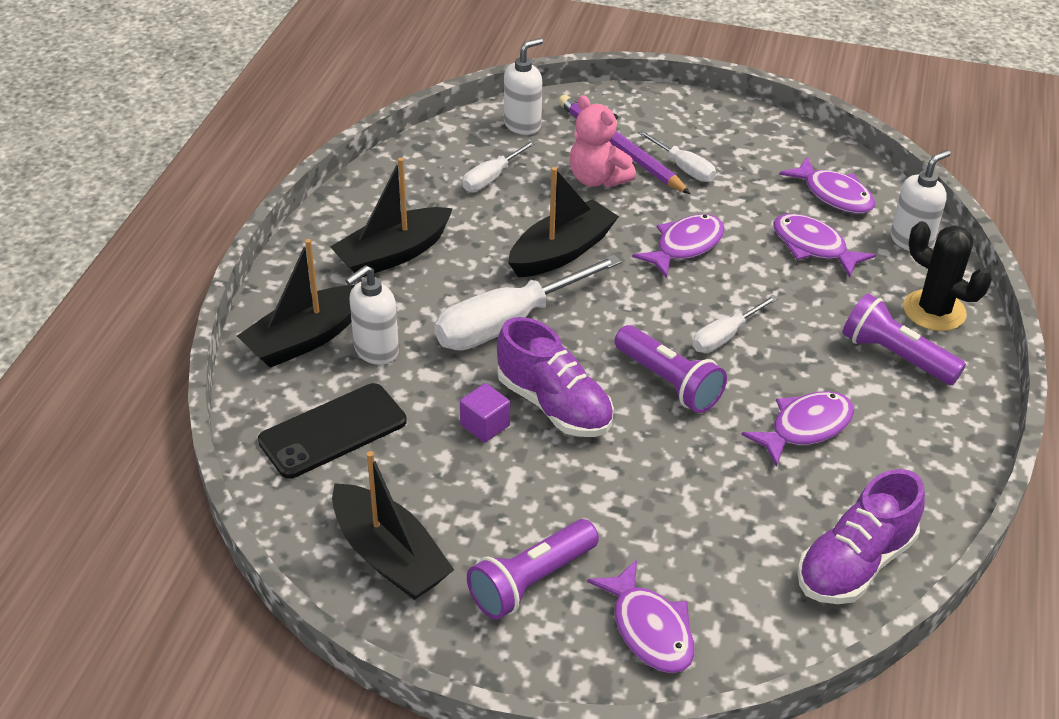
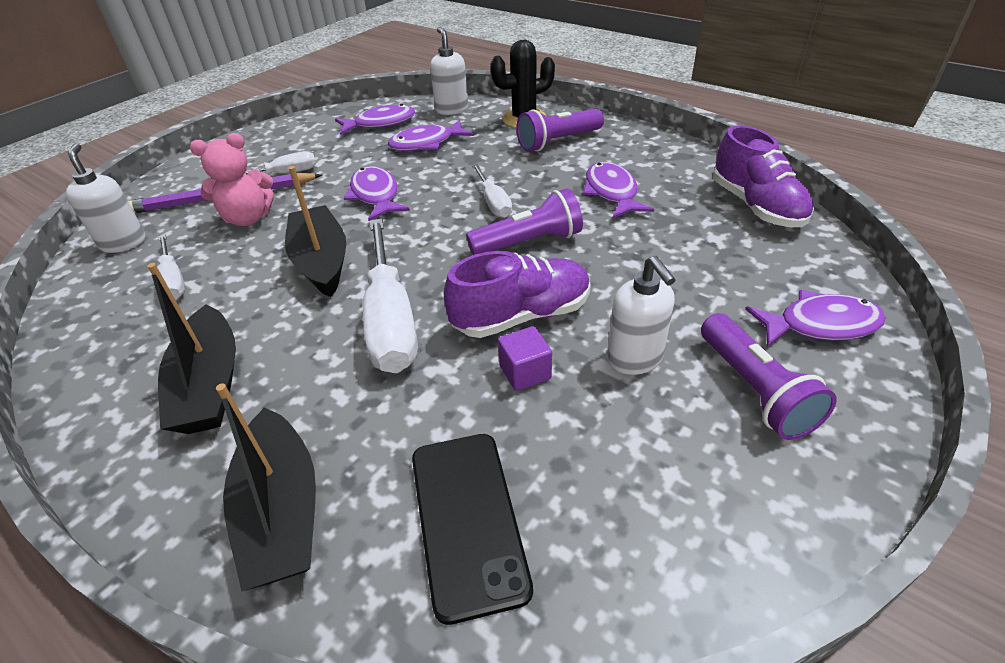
camera: 65 degrees left, 0 degrees up
(376, 351) = (355, 440): white soap dispenser -> white soap dispenser (635, 359)
(389, 556) = (699, 508): black boat -> none

